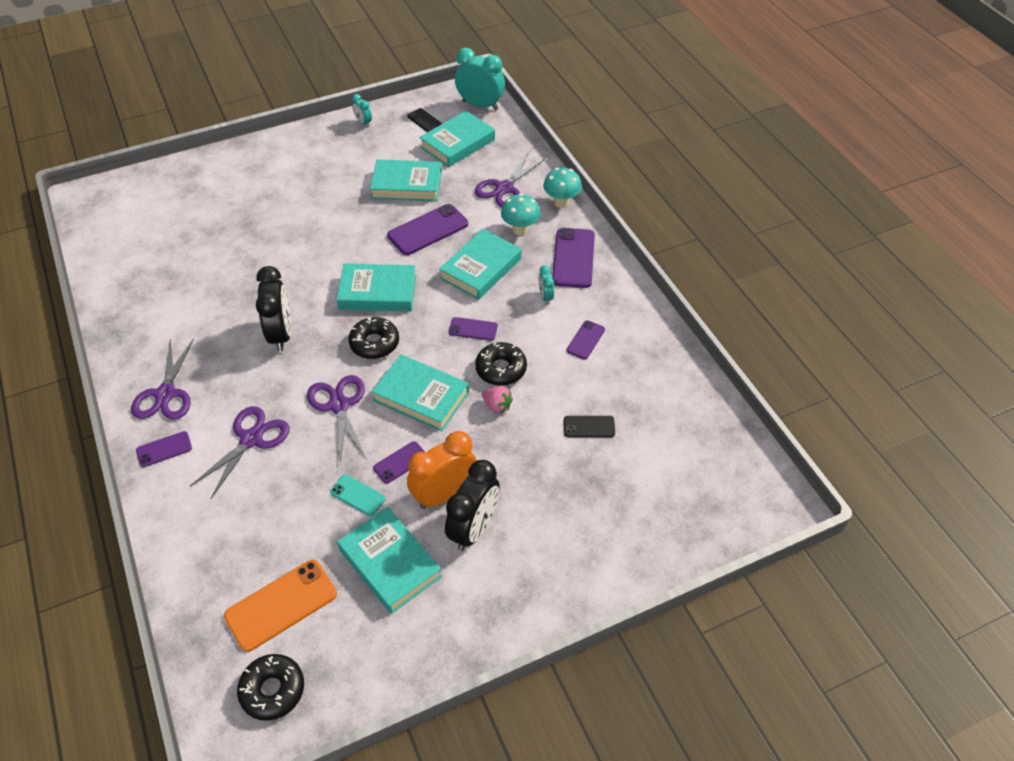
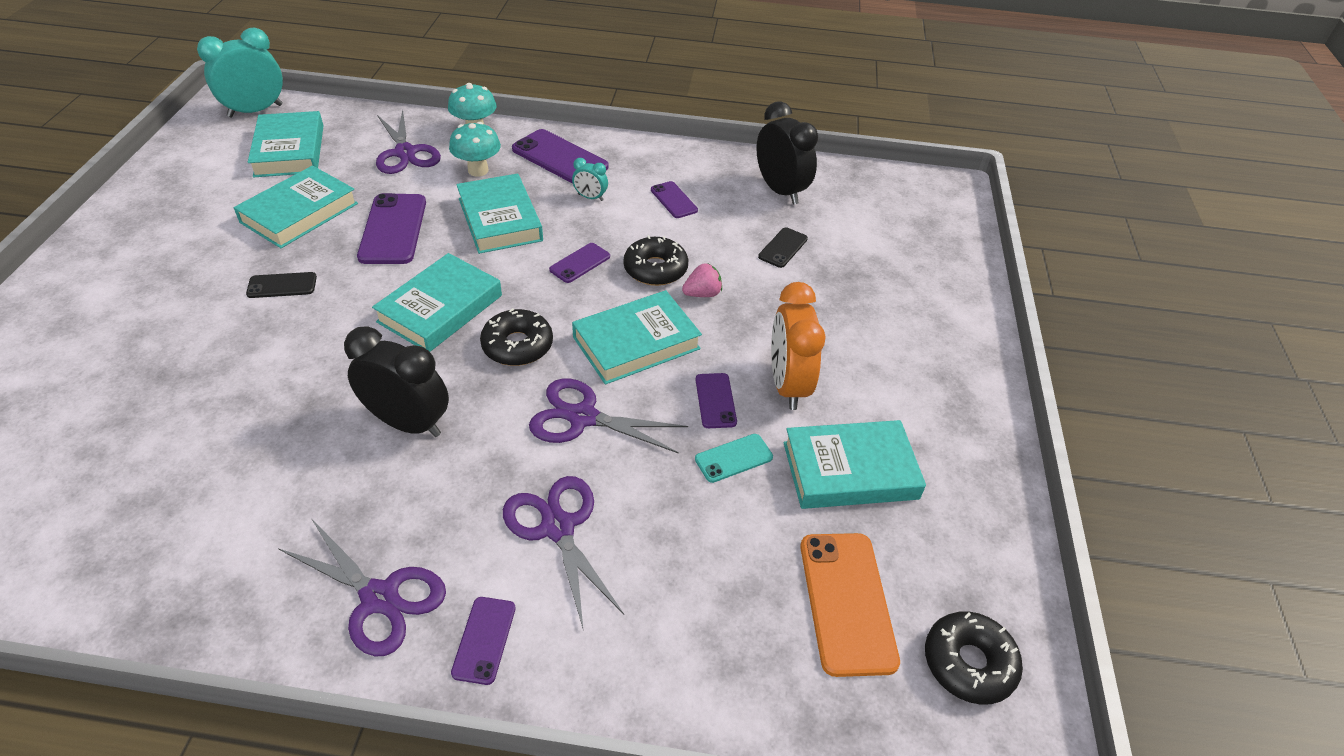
camera: 60 degrees left, 5 degrees down
(363, 122) = (139, 198): turquoise clock -> none
(425, 121) = (216, 155): black phone -> black phone (282, 286)
(474, 528) = (849, 382): black clock -> black clock (780, 190)

